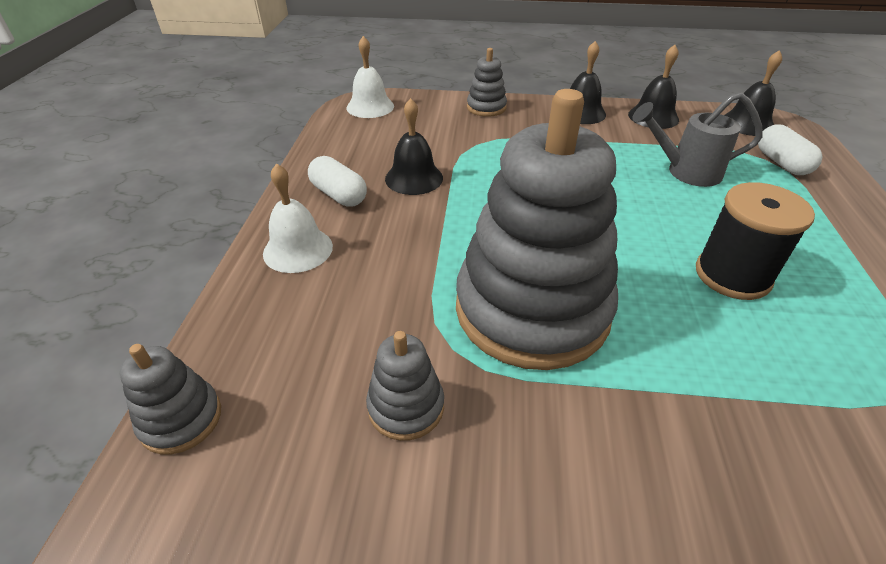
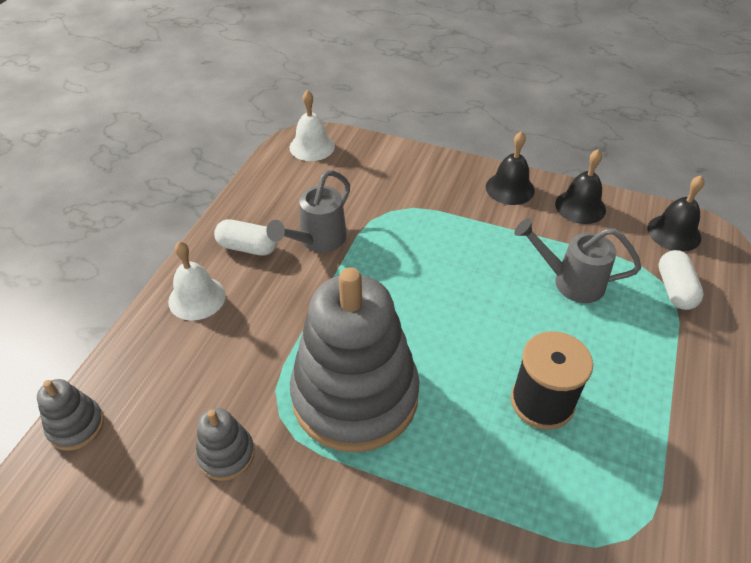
camera: 15 degrees right, 5 degrees up
(339, 195) = (248, 247): white capsule -> white capsule turned 45 degrees counterclockwise
(414, 178) = (317, 241): black bell -> grey watering can
(486, 107) = (420, 166): grey stacking toy -> none

